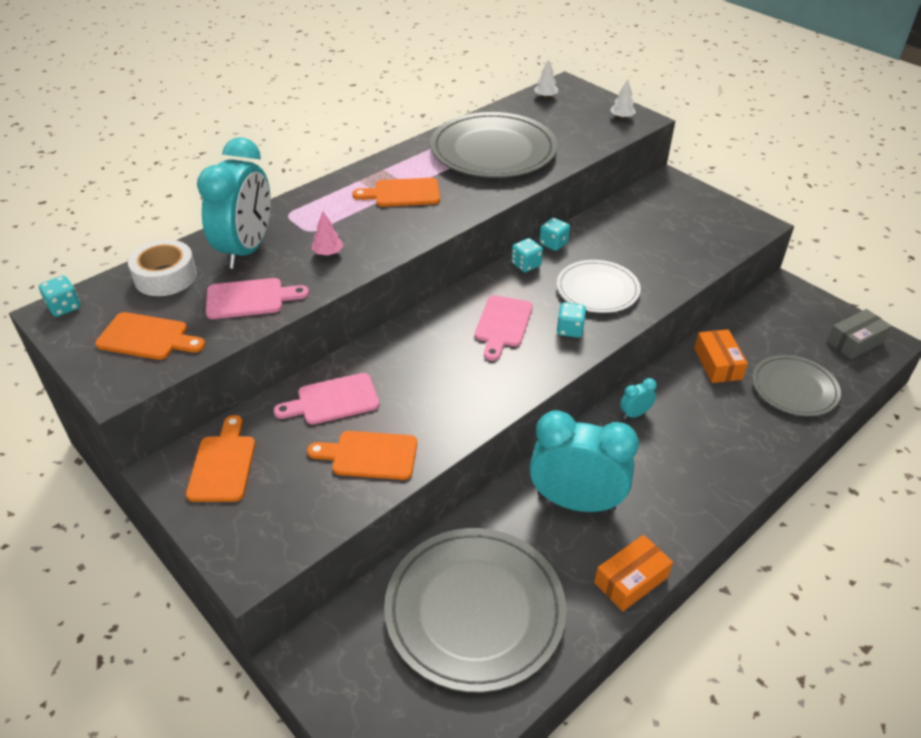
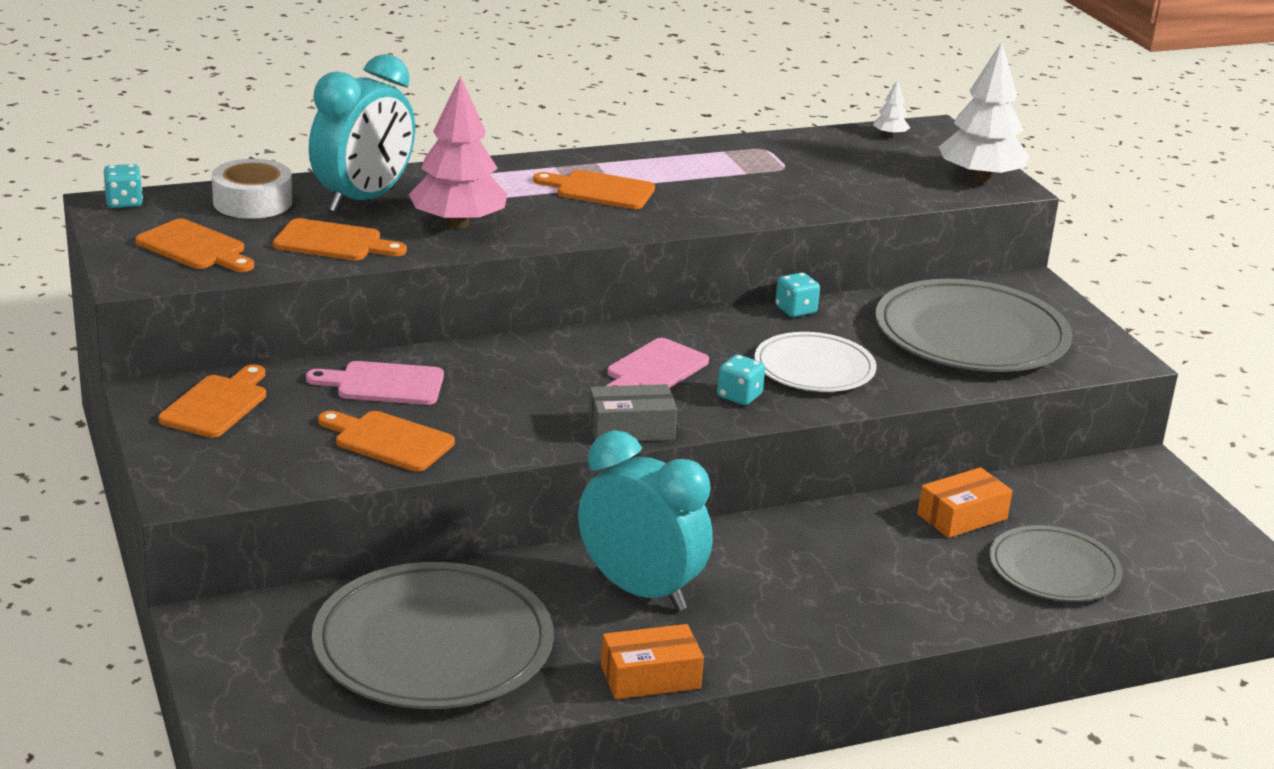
camera: 20 degrees right, 15 degrees down
(250, 299) = (333, 242): pink cutting board -> orange cutting board
(328, 253) = (458, 224): pink tree -> pink tree, size x2.32
(493, 151) = (760, 175): grey plate -> grey plate (971, 335)
(526, 265) = (737, 322): turquoise dice -> none
(621, 117) = (980, 178): white tree -> white tree, size x2.32
(635, 414) = (794, 533): turquoise clock -> none
(717, 364) = (962, 516): orange box -> orange box turned 45 degrees clockwise
(855, 342) = (1200, 548): grey box -> grey box (631, 428)

